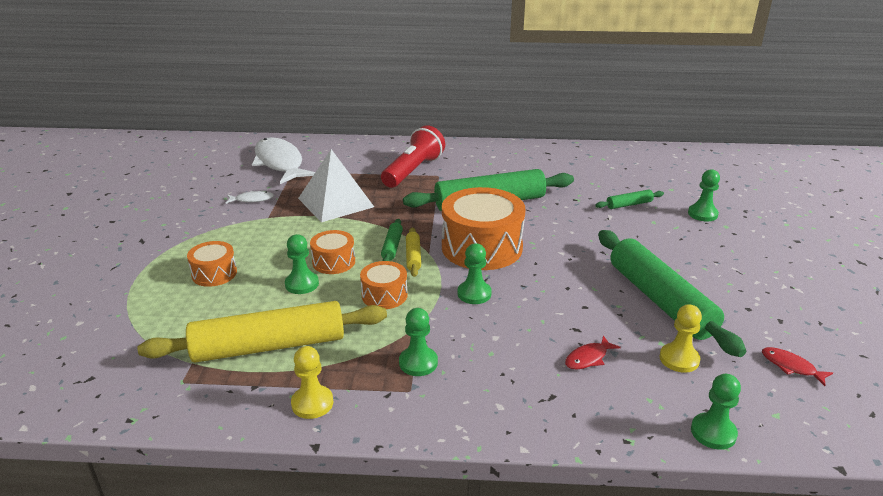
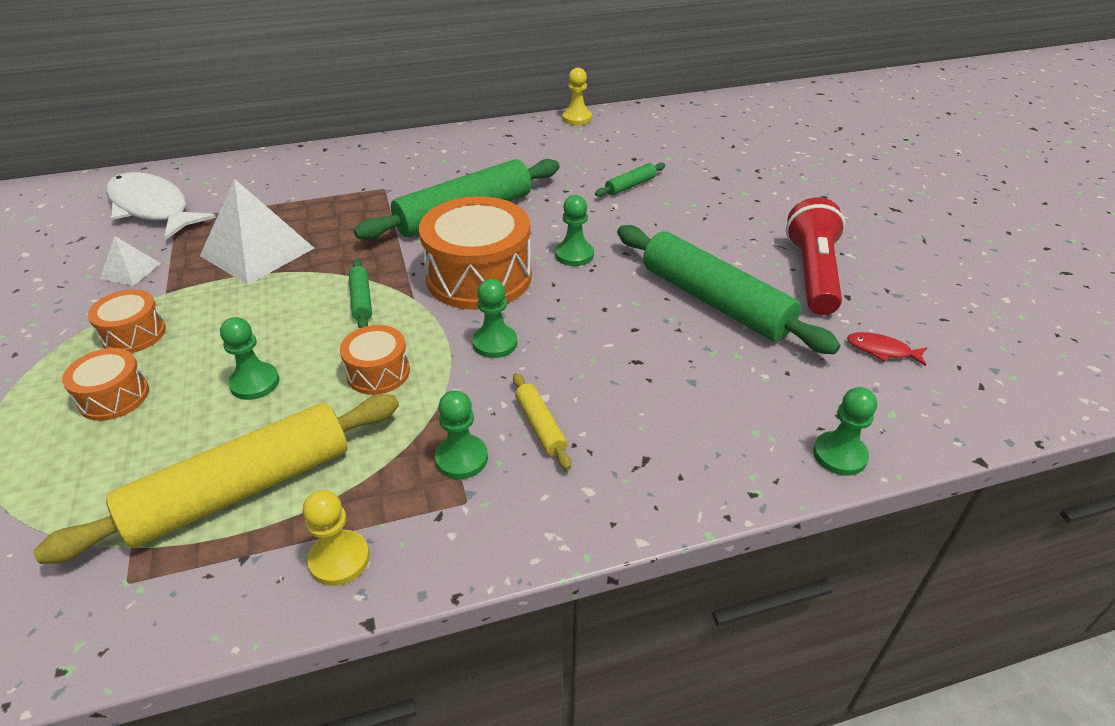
camera: 20 degrees left, 10 degrees up
(252, 199) = (130, 270): white fish -> white pyramid
(333, 262) = (288, 339): orange drum -> orange drum (134, 334)
(413, 171) = (347, 188): red flashlight -> red flashlight (812, 274)
(413, 256) = (395, 308): yellow rolling pin -> yellow rolling pin (540, 426)
(588, 358) = (666, 396): red fish -> none
(679, 359) = (765, 371): yellow pawn -> yellow pawn (577, 118)
(702, 214) = (715, 183): green pawn -> green pawn (574, 255)

